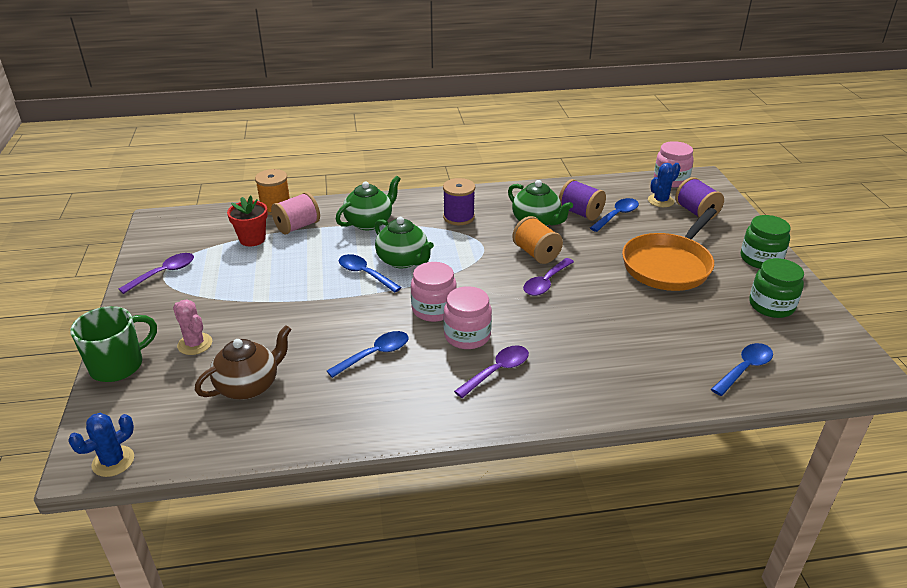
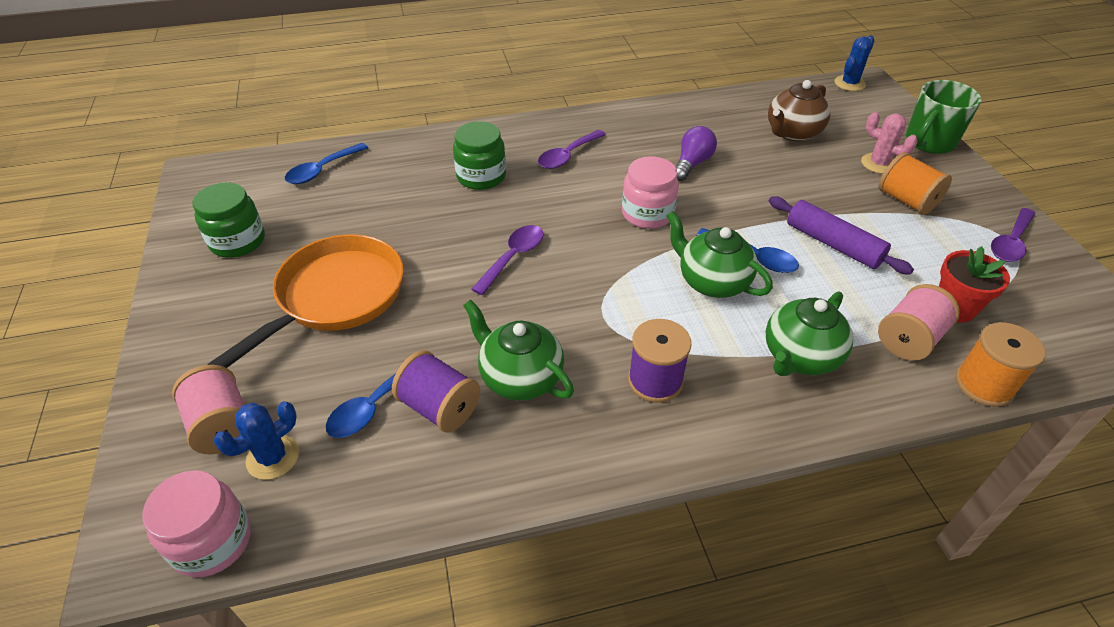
camera: 175 degrees right, 10 degrees up
(299, 279) = (833, 244): none -> purple rolling pin
(375, 354) = (692, 164): blue spoon -> purple light bulb
(467, 336) = (603, 186): pink jar -> none
(536, 254) = (523, 306): orange spool -> orange spool (906, 200)
(696, 212) = (222, 425): purple spool -> pink spool
(760, 259) = (191, 317): green jar -> green jar (481, 176)

